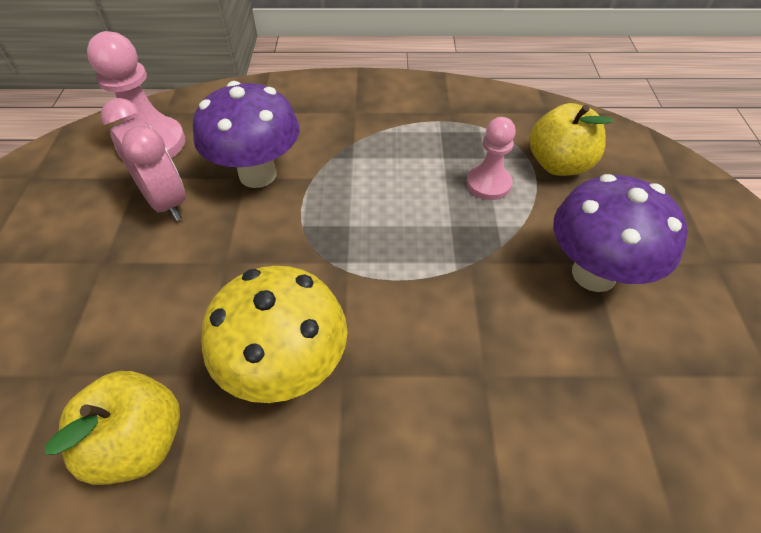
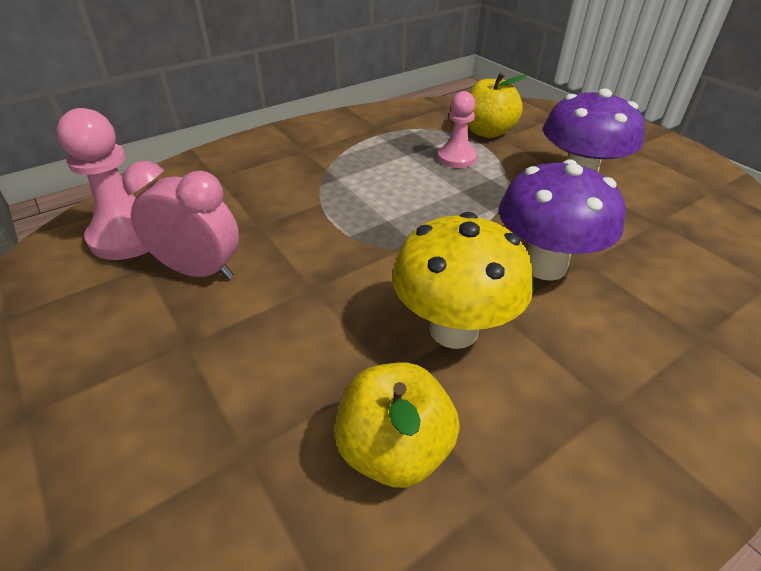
camera: 35 degrees left, 10 degrees down
(257, 174) = (268, 218): purple mushroom -> purple mushroom (544, 266)

